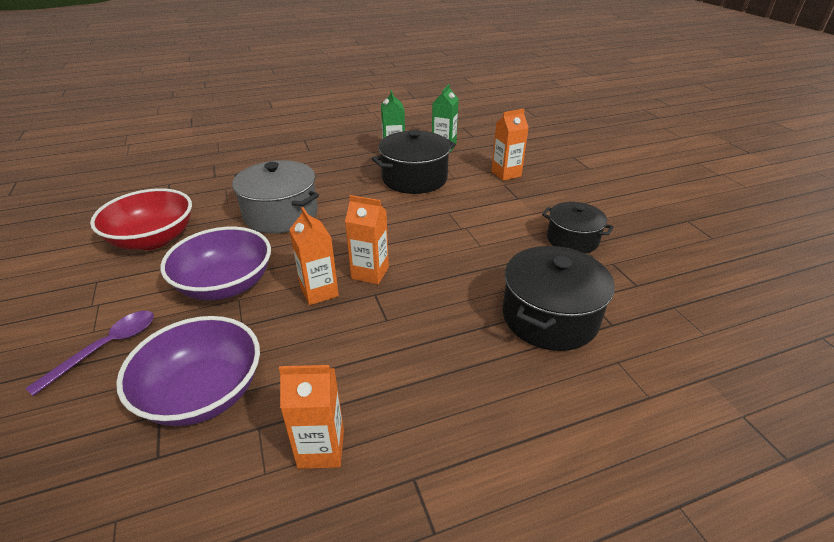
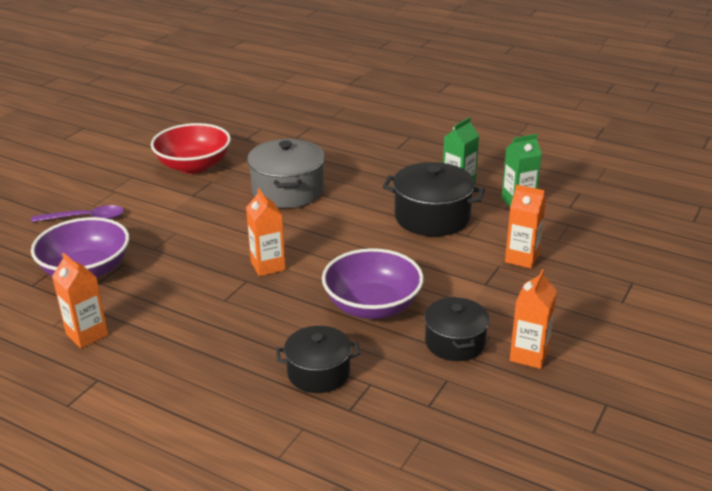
camera: 50 degrees right, 5 degrees down
(225, 285) = (183, 219): purple bowl -> purple bowl (372, 306)
(319, 292) = (220, 257): orange carton -> orange carton (529, 355)
(550, 317) = (318, 373): black pot -> black pot, size x0.65

